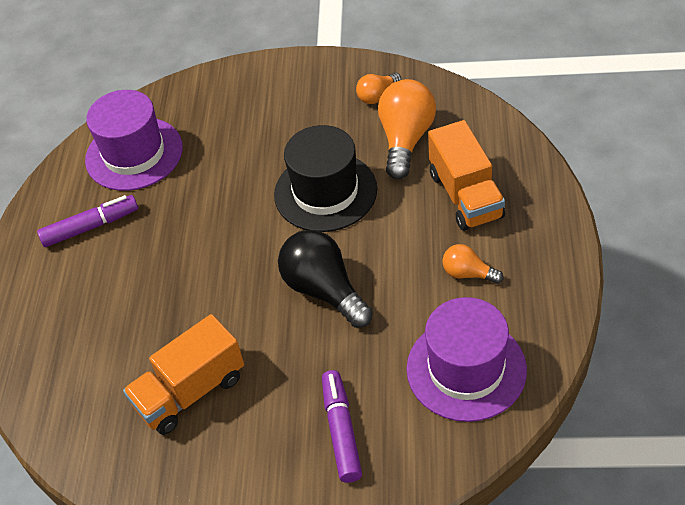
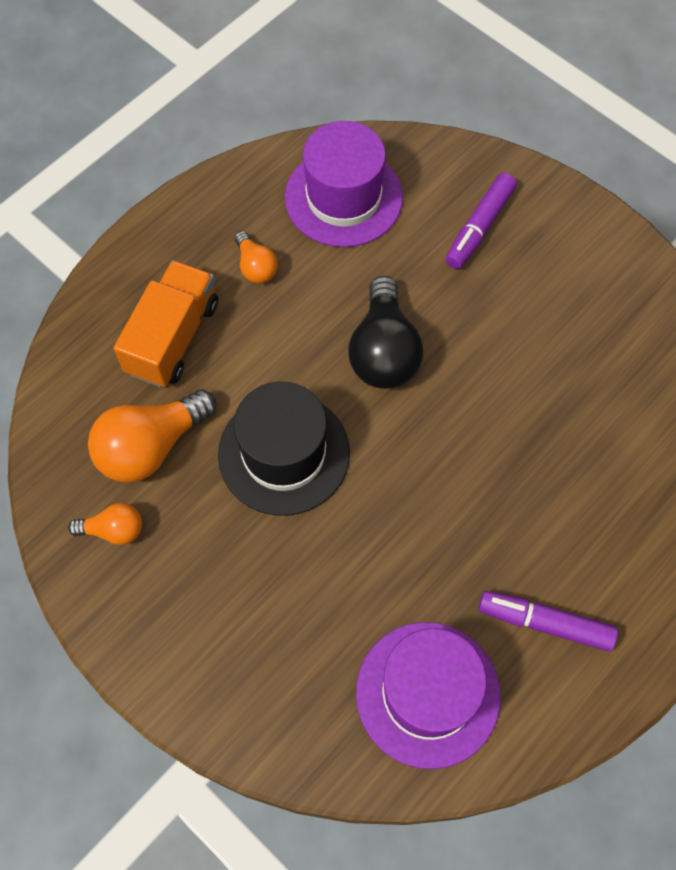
camera: 145 degrees left, 15 degrees up
(190, 391) = (573, 352): orange truck -> none

